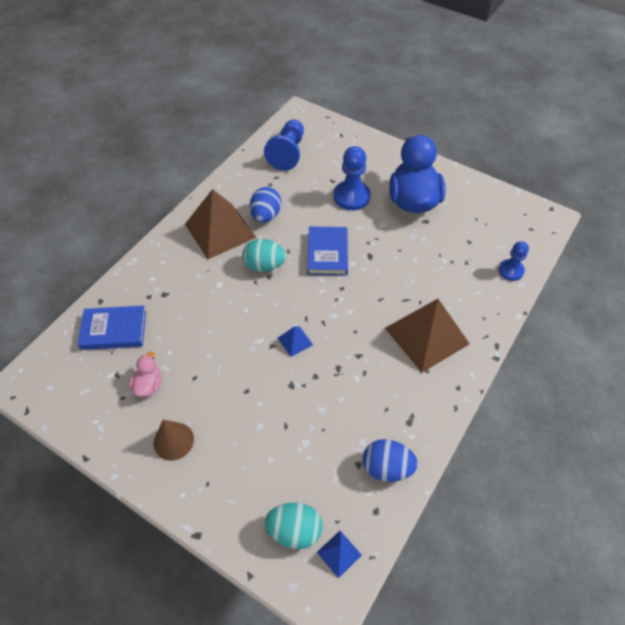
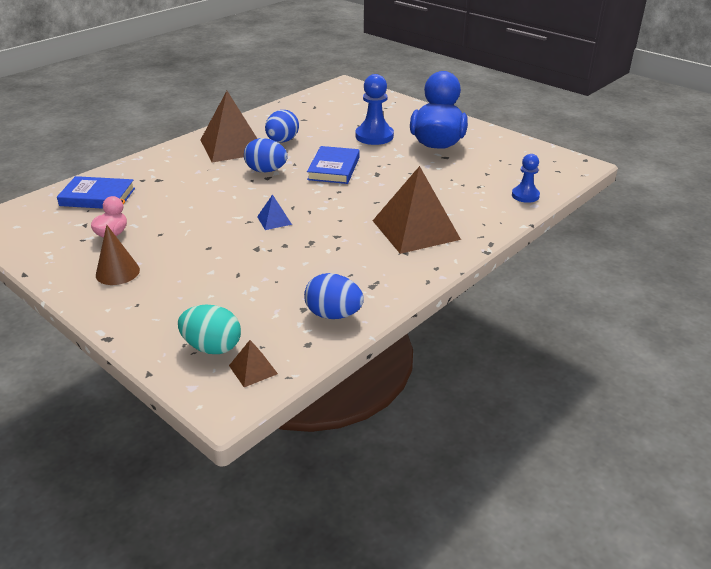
camera: 10 degrees right, 20 degrees down
(264, 265) = (266, 171): turquoise egg -> blue egg
(288, 153) = (322, 106): blue pawn -> none
(339, 553) = (253, 369): blue pyramid -> brown pyramid

